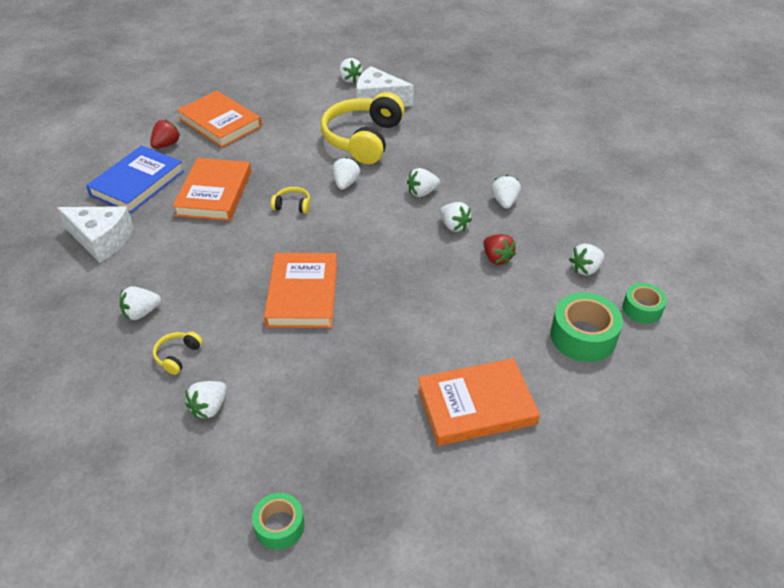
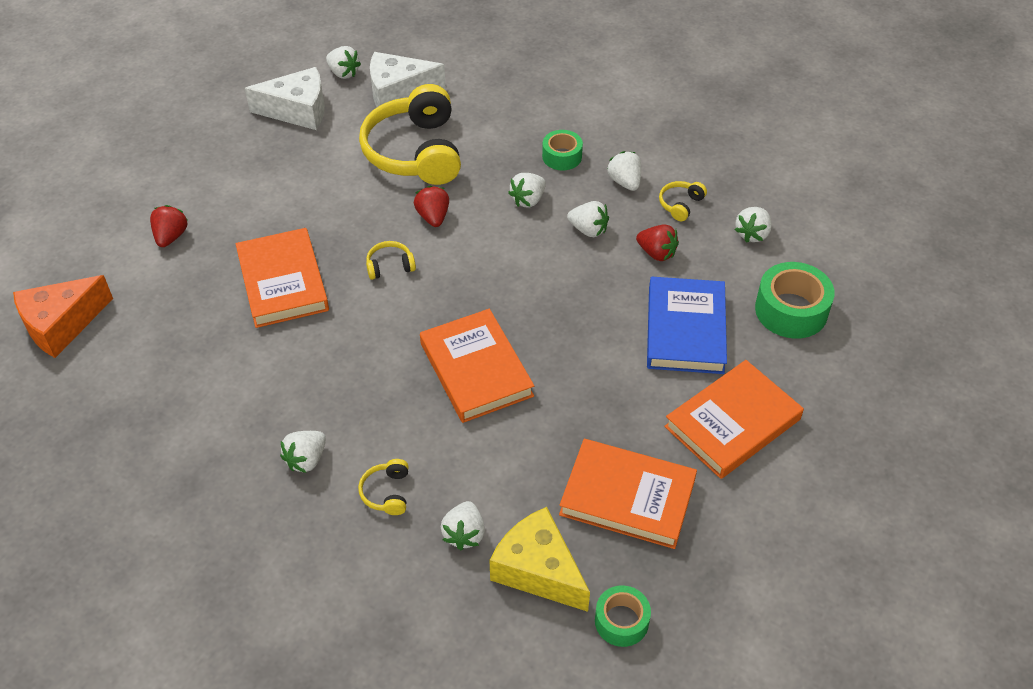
camera: 25 degrees left, 5 degrees up
(61, 176) = (61, 324): none -> orange cheese
(101, 240) = (186, 390): white cheese -> white cheese (298, 110)
(137, 183) = (173, 301): blue book -> blue book (685, 329)
(220, 123) = (219, 184): orange book -> orange book (627, 497)
(244, 457) = (538, 570): none -> yellow cheese
(345, 183) = (433, 217): white strawberry -> red strawberry
(539, 230) = (680, 205): none -> yellow headphones
(642, 309) = (830, 260): green tape -> green tape (562, 156)

